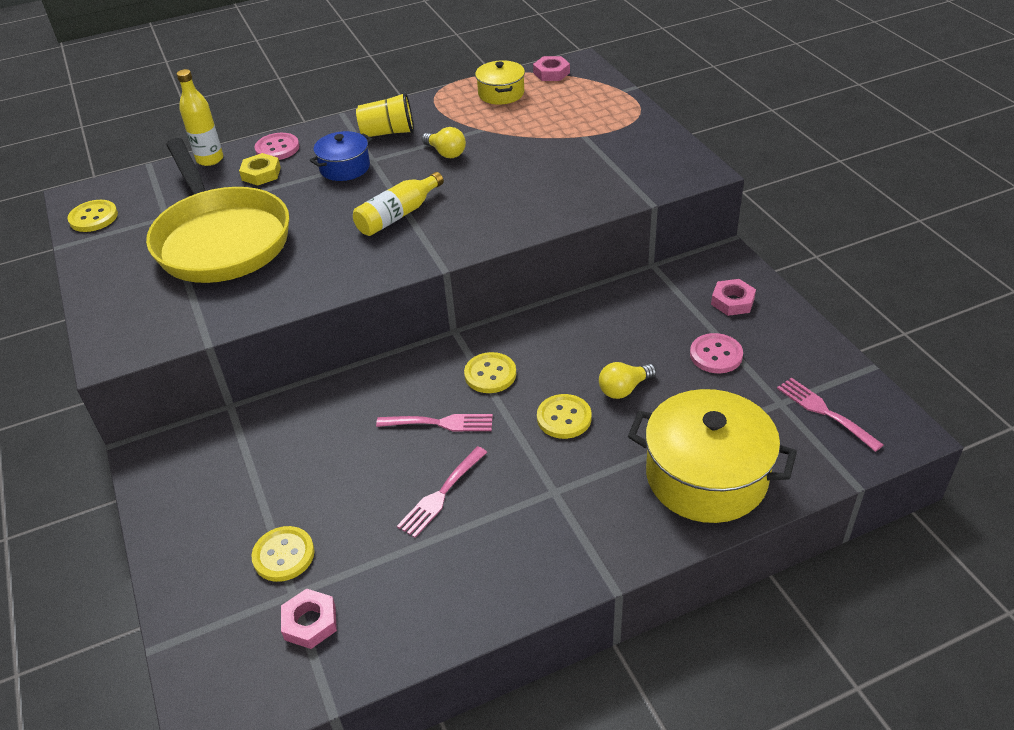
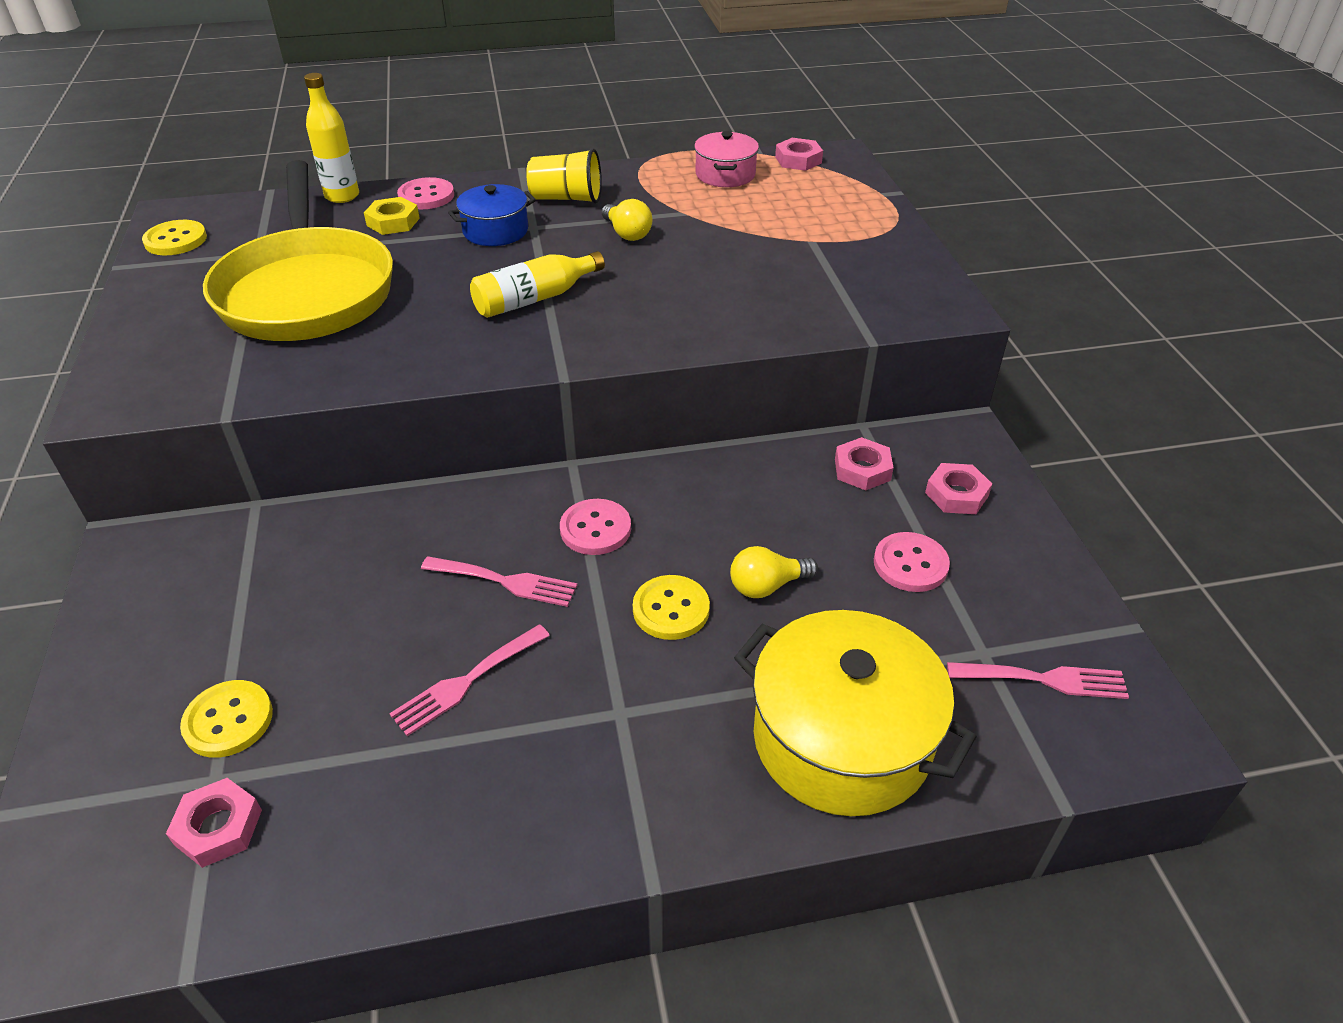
camera: 10 degrees right, 0 degrees up
(490, 374) = (595, 529): yellow button -> pink button
(501, 93) = (725, 174): yellow pot -> pink pot
(663, 296) = (862, 469): none -> pink nut
(824, 412) = (1044, 679): pink fork -> pink fork turned 120 degrees clockwise

